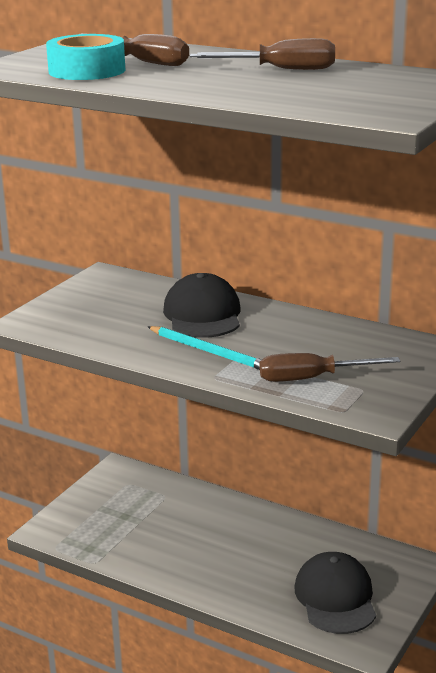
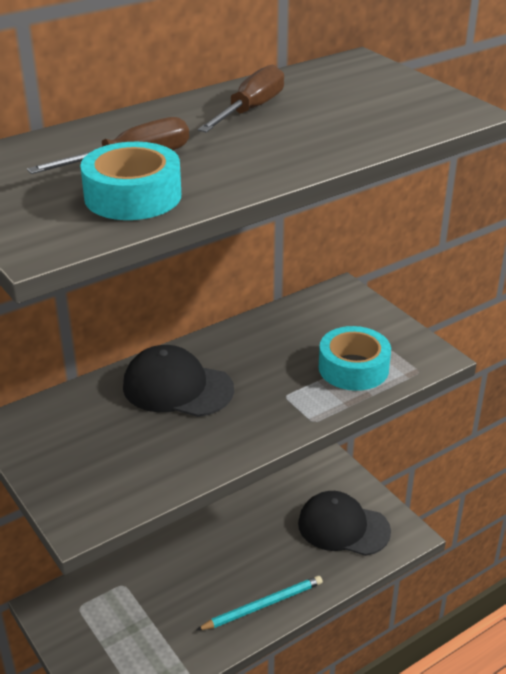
camera: 65 degrees left, 10 degrees up
(209, 351) = (259, 408): turquoise pencil -> turquoise pencil (263, 605)
(311, 378) = (353, 368): brown screwdriver -> turquoise tape

